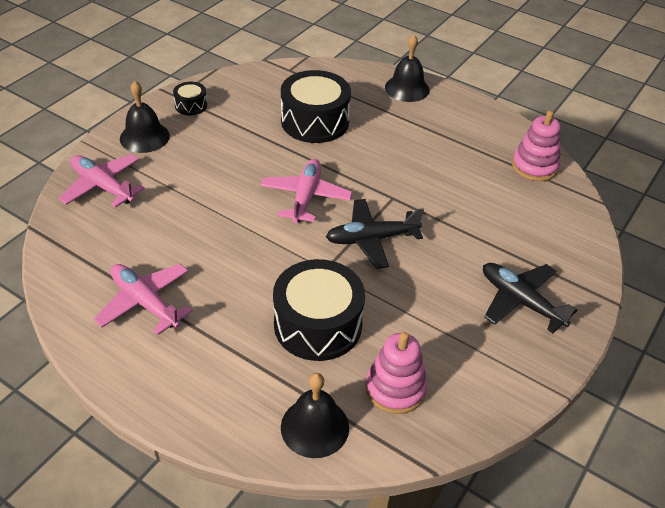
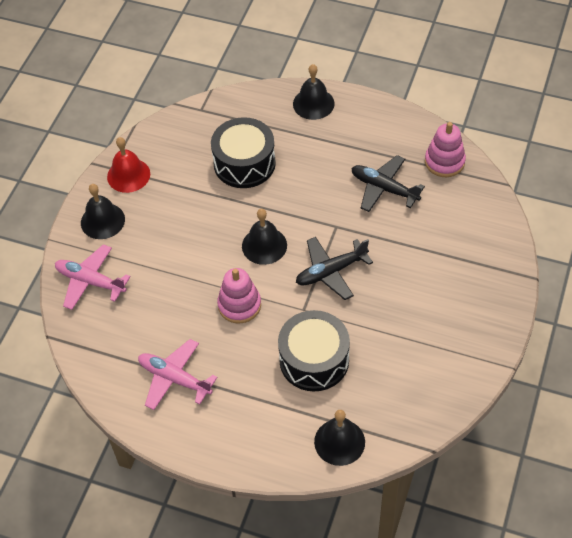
camera: 10 degrees left, 10 degrees up
(191, 105) = (128, 175): black drum -> red bell
(306, 197) = (264, 245): pink plane -> black bell
(395, 388) = (388, 396): pink stacking toy -> pink stacking toy (239, 305)
(520, 301) = (461, 296): black plane -> black plane (384, 188)

